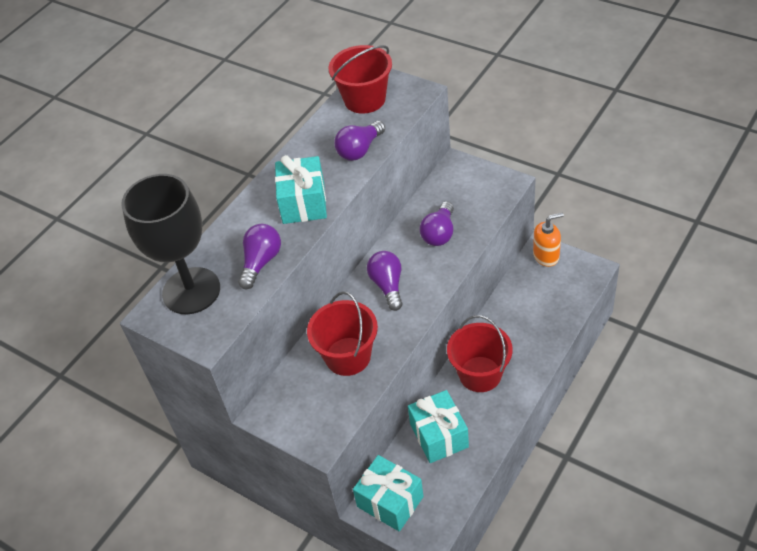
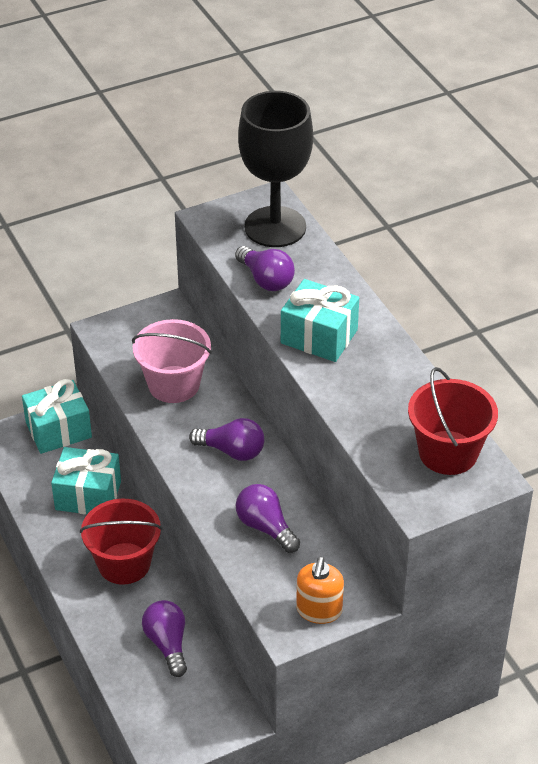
camera: 115 degrees right, 5 degrees down
(348, 356) = (174, 384): red bucket -> pink bucket
(359, 150) = (361, 410): purple light bulb -> purple light bulb (167, 644)
(546, 256) = (224, 719): orange soap dispenser -> orange soap dispenser (319, 610)

